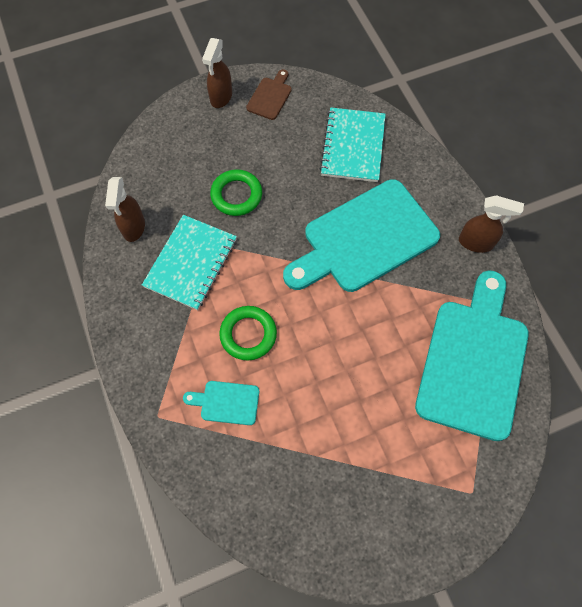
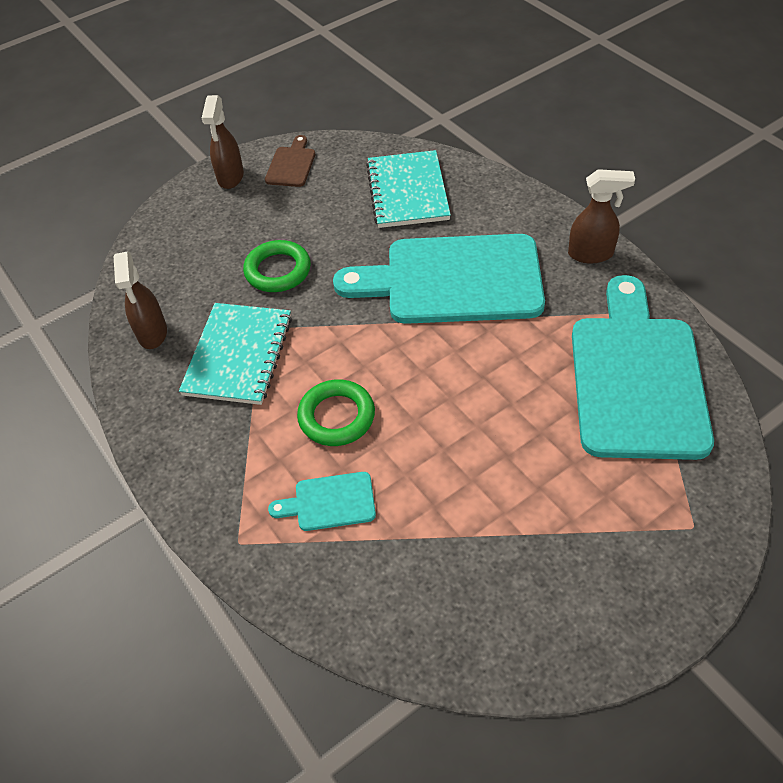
camera: 10 degrees left, 15 degrees down
(364, 238) = (453, 280): turquoise cutting board -> turquoise cutting board turned 45 degrees clockwise

